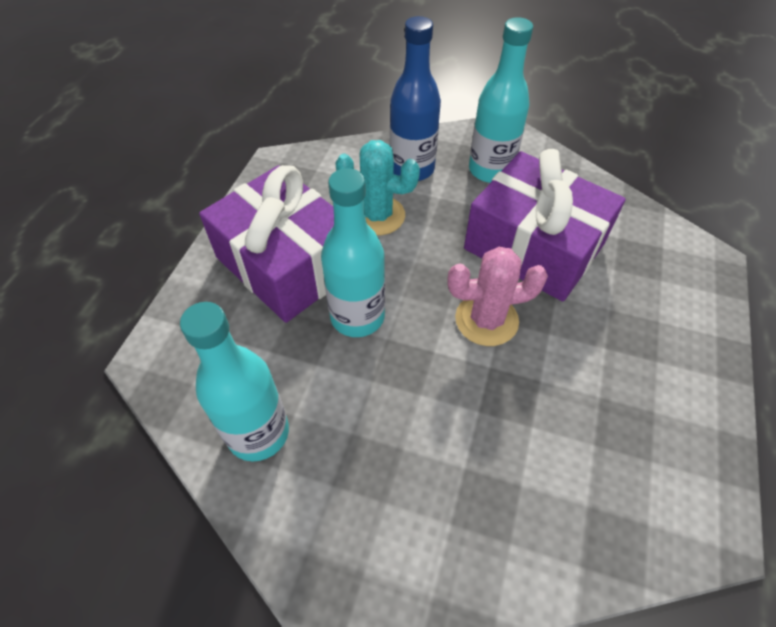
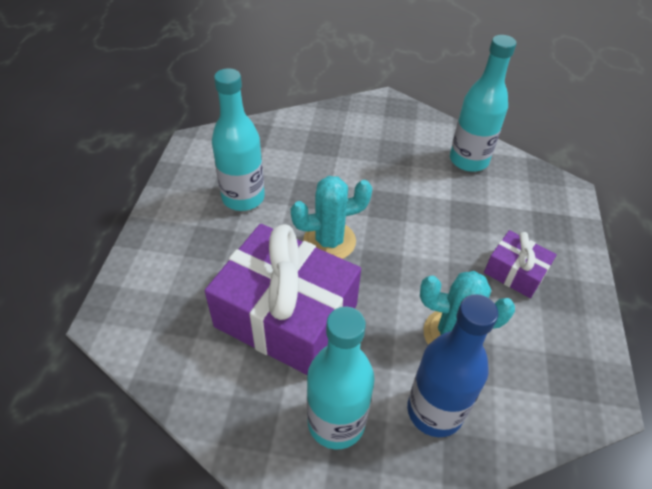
camera: 170 degrees right, 5 degrees down
(287, 263) = (515, 272): purple gift -> purple gift, size x0.48
(357, 317) = (434, 233): turquoise bottle -> turquoise bottle (243, 198)
(486, 320) = (329, 241): pink cactus -> turquoise cactus

